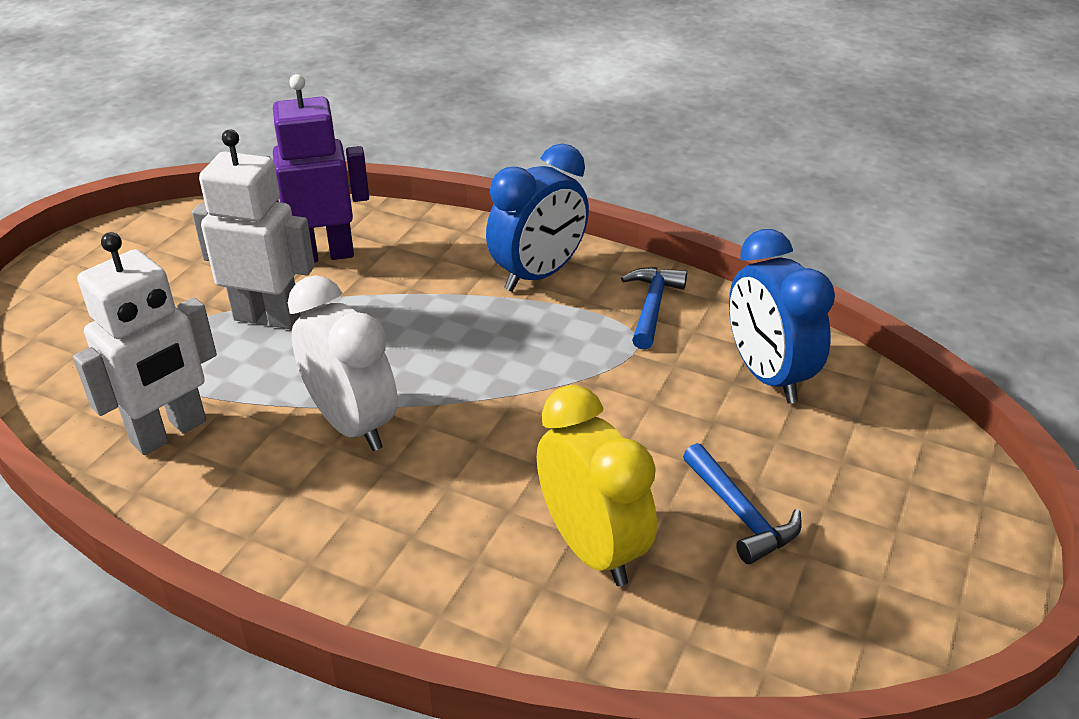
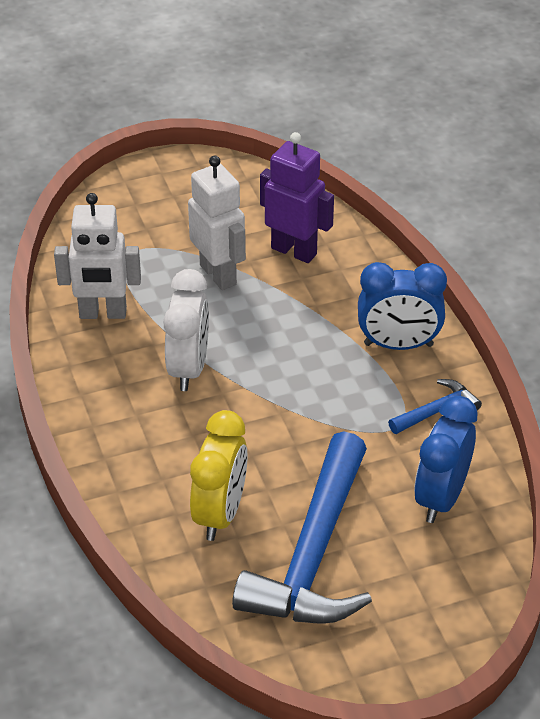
camera: 45 degrees right, 5 degrees up
(740, 514) = (313, 554): blue hammer -> blue hammer, size x2.30

